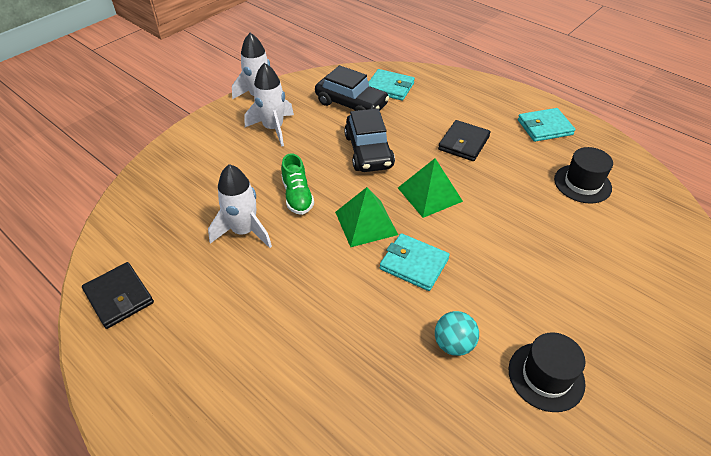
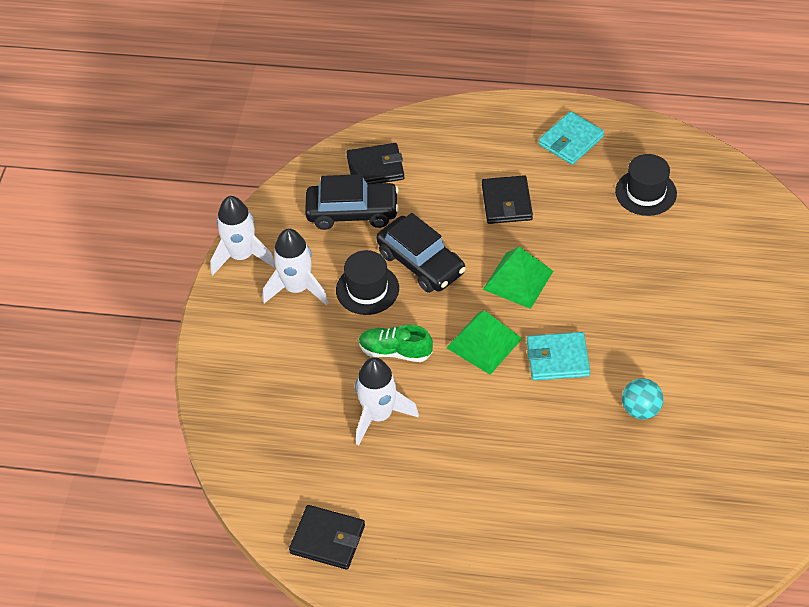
camera: 30 degrees left, 5 degrees up
(297, 196) = (395, 351): green shoe -> green shoe turned 150 degrees clockwise
(390, 87) = (375, 168): turquoise wallet -> black wallet
(546, 376) = (724, 394): black hat -> black hat (367, 289)

